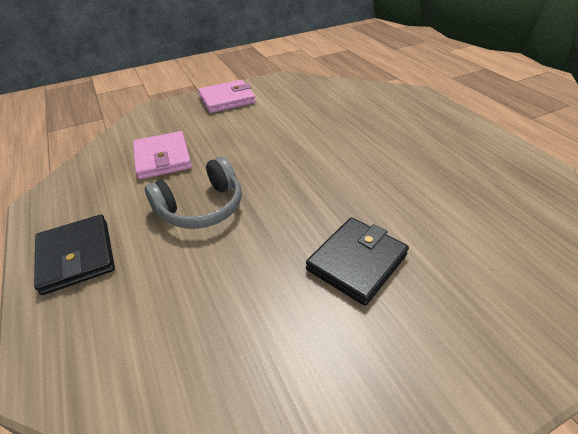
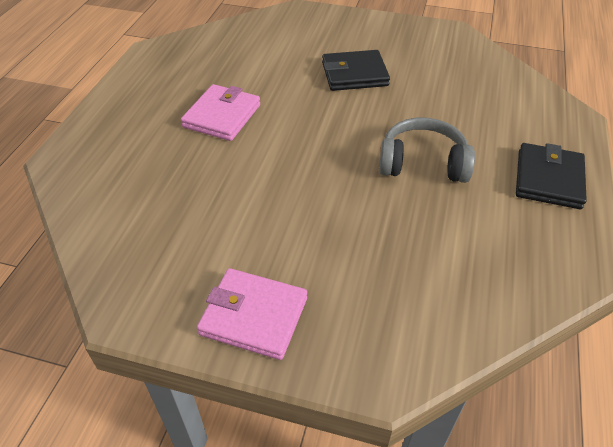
camera: 140 degrees left, 5 degrees up
(163, 158) = (423, 247): pink wallet -> pink wallet (222, 116)

